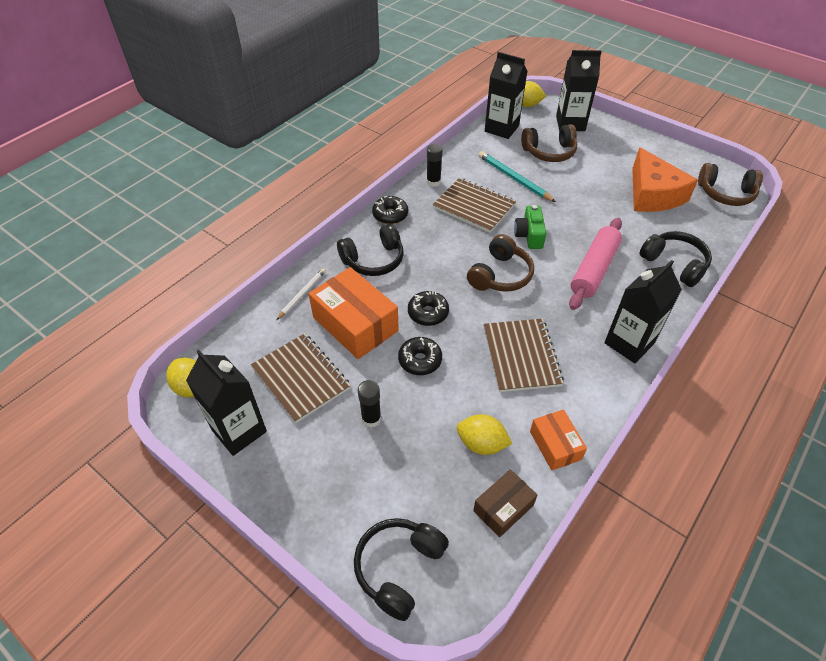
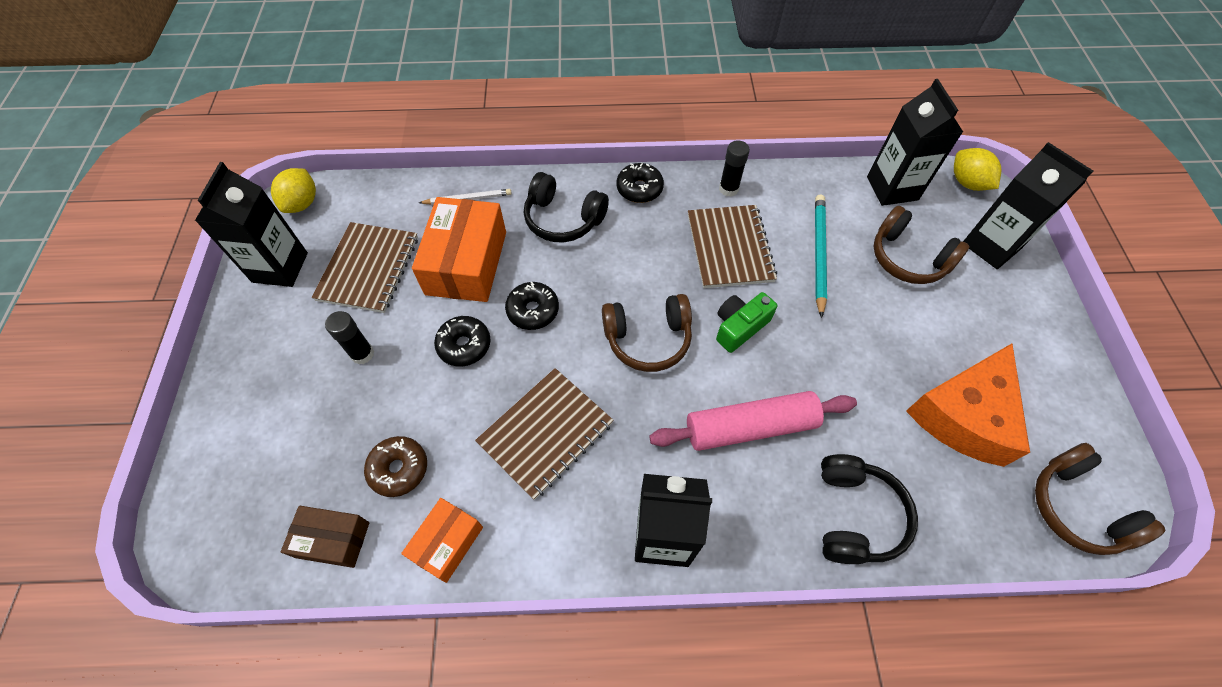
camera: 50 degrees right, 10 degrees up
(399, 568) = (211, 489): black headphones -> none
(481, 444) = (399, 469): yellow lemon -> brown donut

